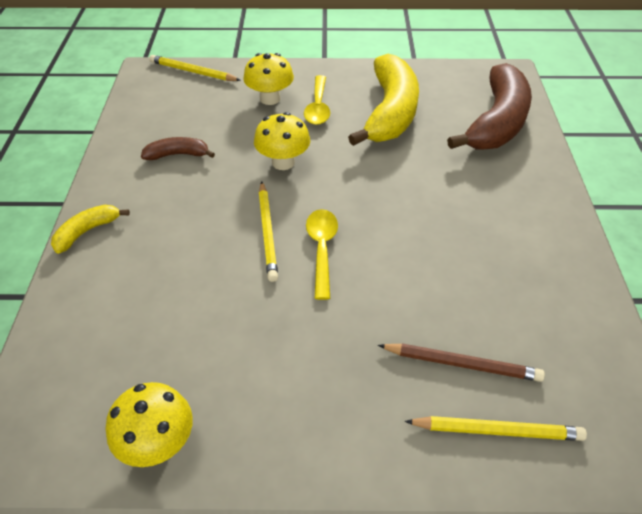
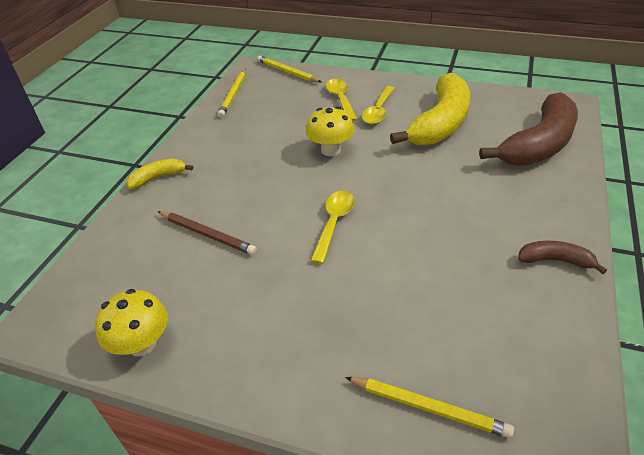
camera: 20 degrees right, 5 degrees down
(178, 155) = (249, 132): brown banana -> brown banana (555, 260)
(267, 232) = (294, 202): yellow pencil -> yellow pencil (233, 94)
(270, 99) = (340, 99): yellow mushroom -> yellow spoon
(462, 364) = (419, 343): brown pencil -> brown pencil (207, 234)

